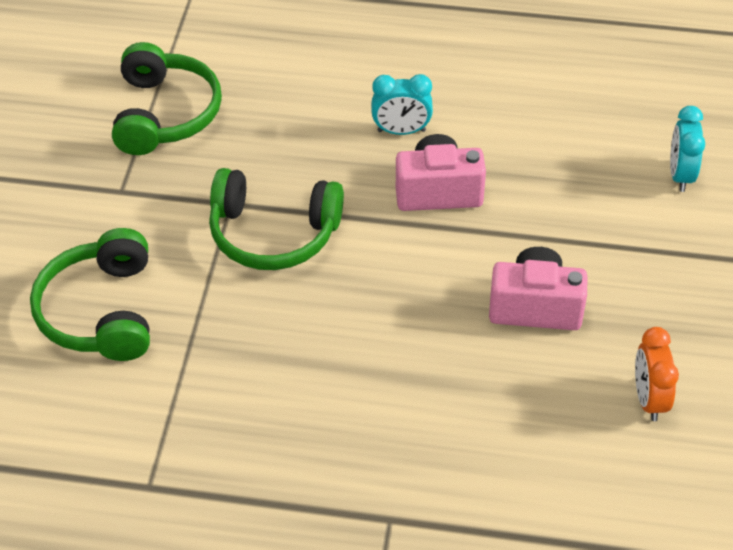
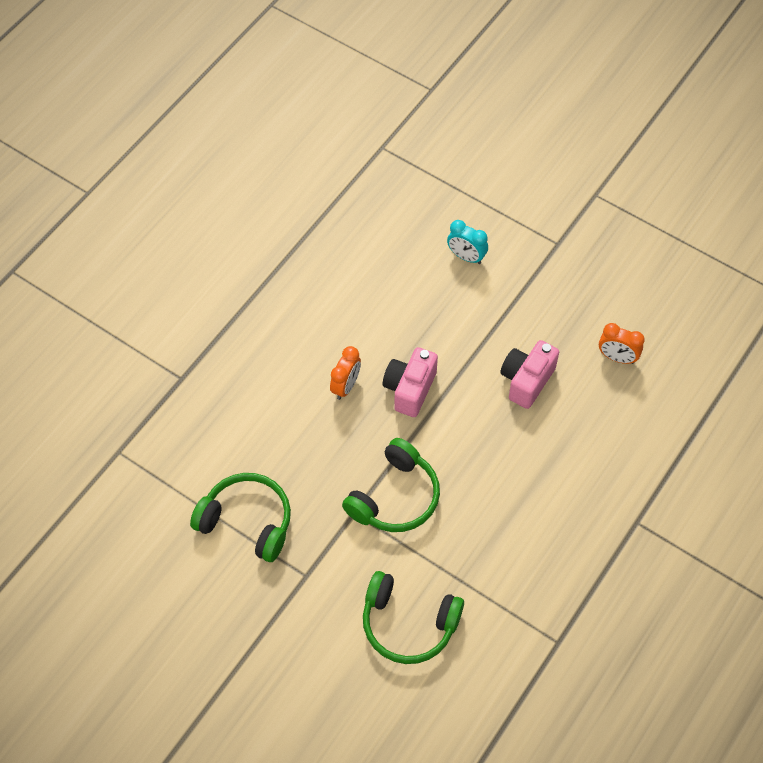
camera: 65 degrees left, 10 degrees up
(401, 131) = (346, 386): turquoise clock -> orange clock

